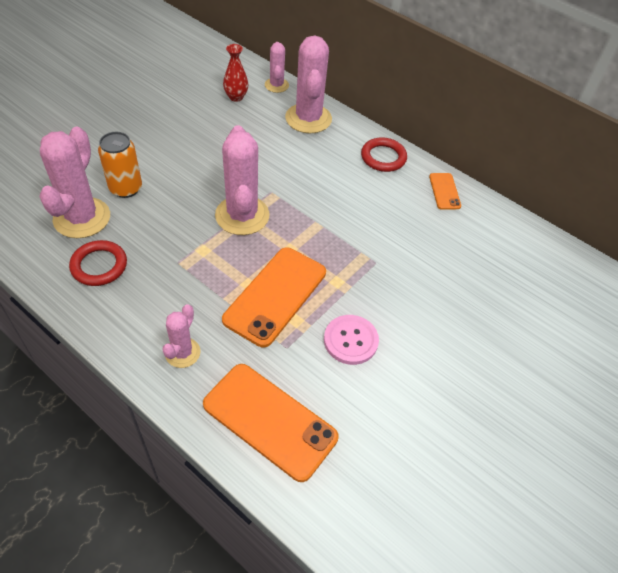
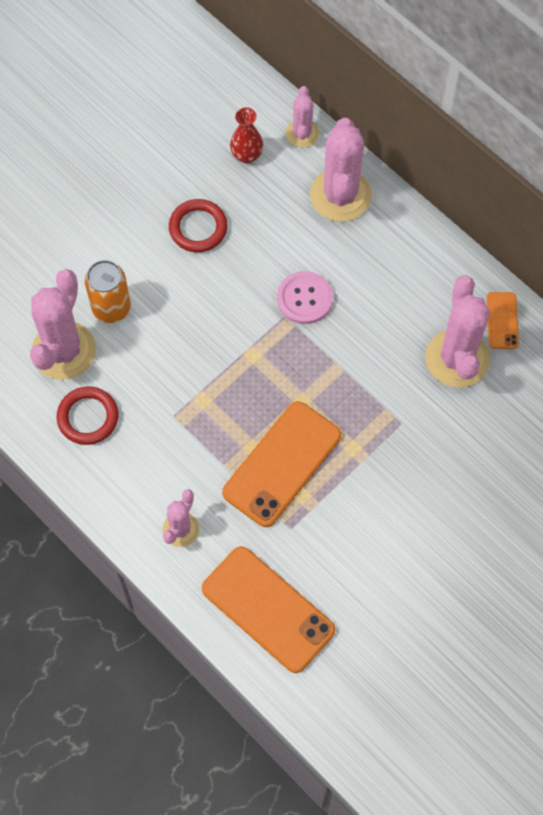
camera: 10 degrees right, 15 degrees up
(242, 215) = (248, 352): pink cactus -> pink cactus (457, 358)
(350, 340) = (360, 523): pink button -> pink button (304, 298)
(383, 157) = (431, 264): red ring -> red ring (198, 228)

